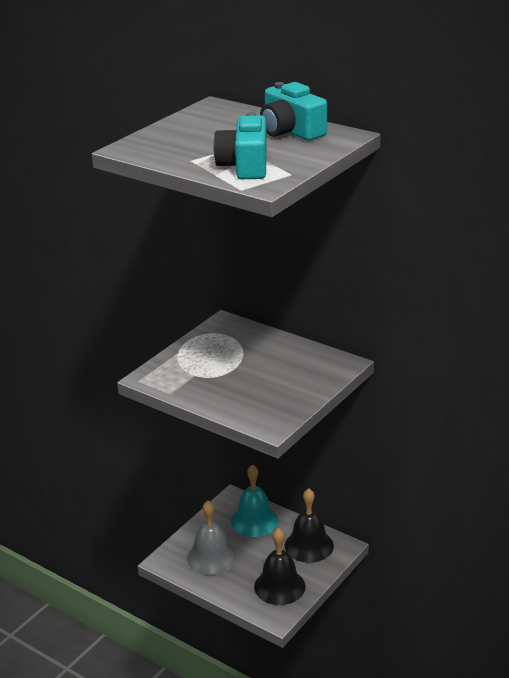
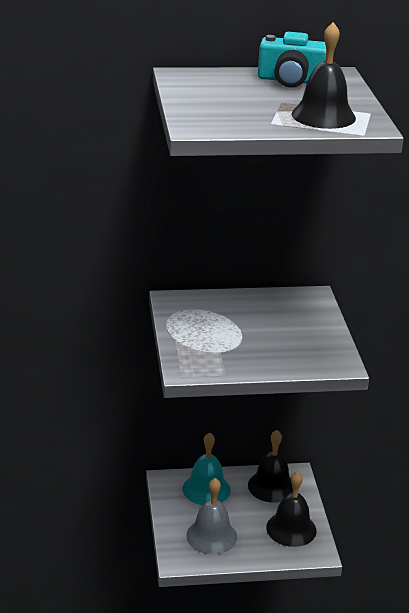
camera: 45 degrees left, 0 degrees up
(245, 166) = (323, 116): turquoise camera -> black bell

